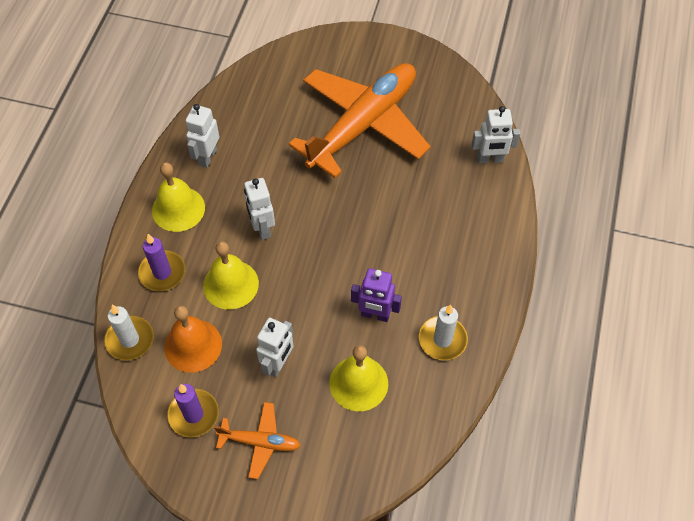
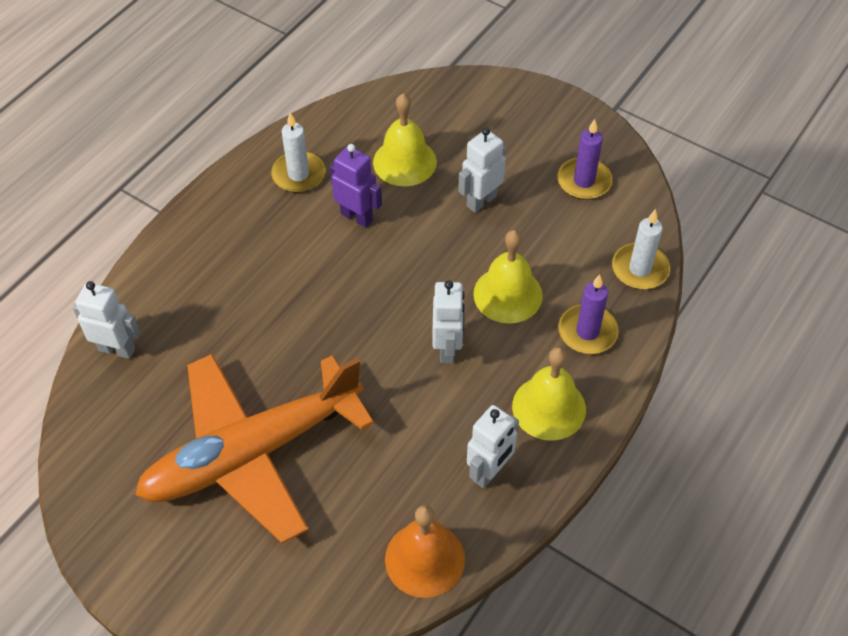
camera: 160 degrees left, 5 degrees down
(193, 345) = (569, 243): orange bell -> orange bell (424, 559)
(260, 442) = (523, 141): orange plane -> none

